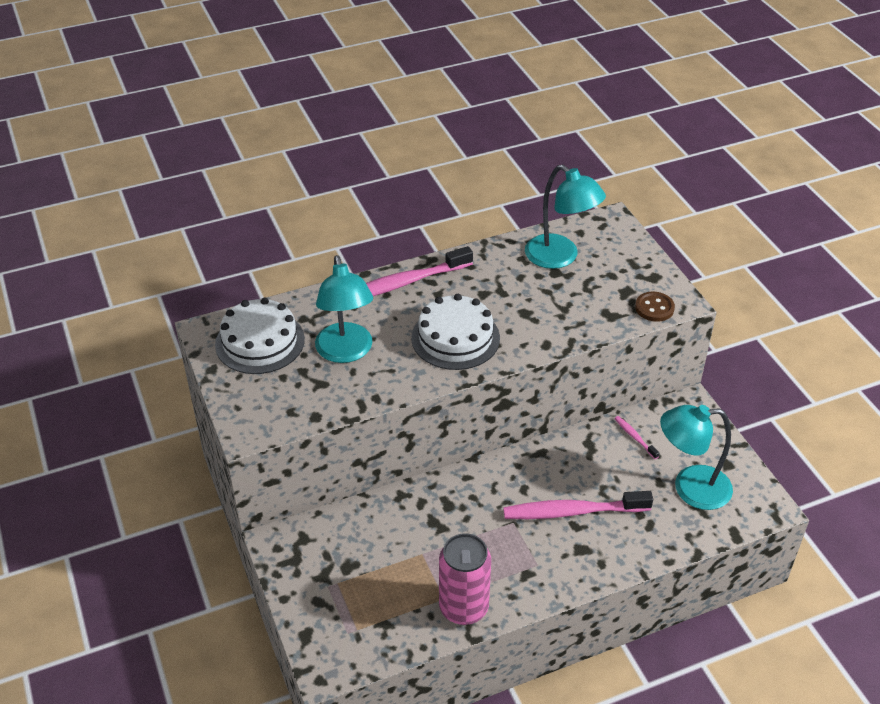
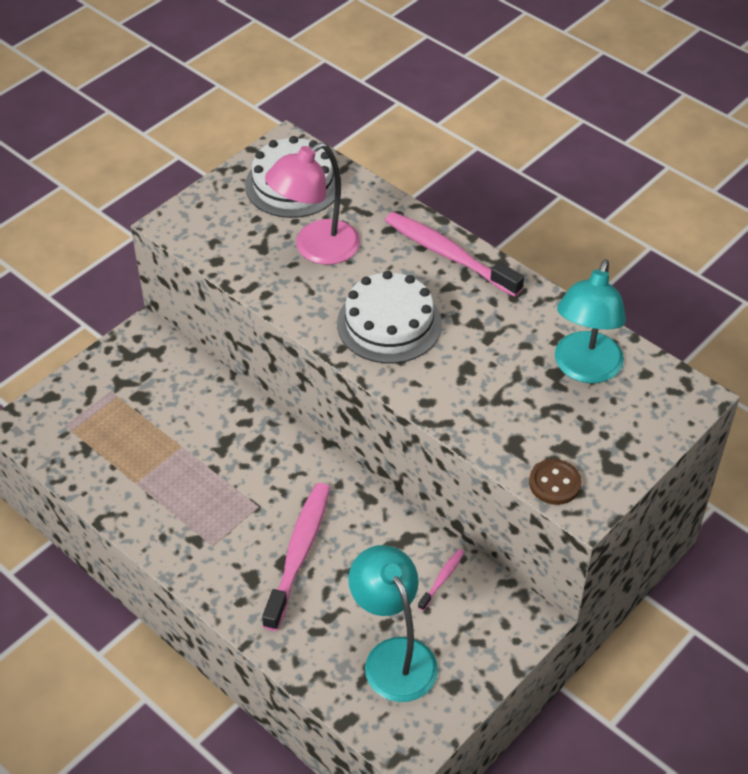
camera: 65 degrees right, 5 degrees up
(346, 352) = (316, 249): turquoise lamp -> pink lamp
(463, 608) = (131, 502): pink can -> none
(572, 511) = (299, 553): pink toothbrush -> pink toothbrush turned 45 degrees clockwise

